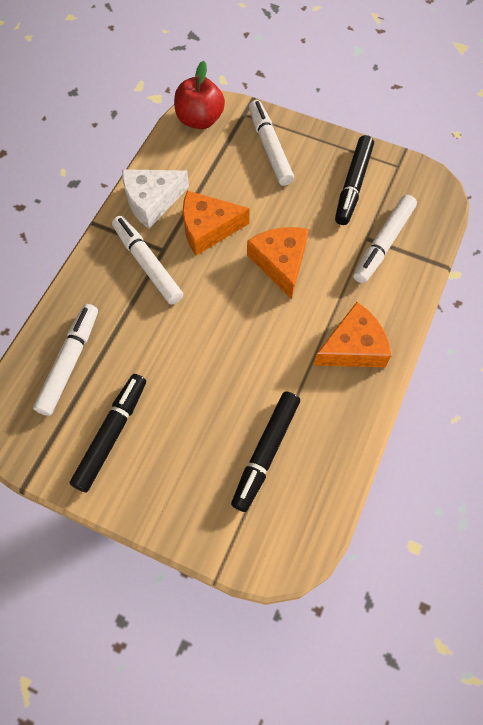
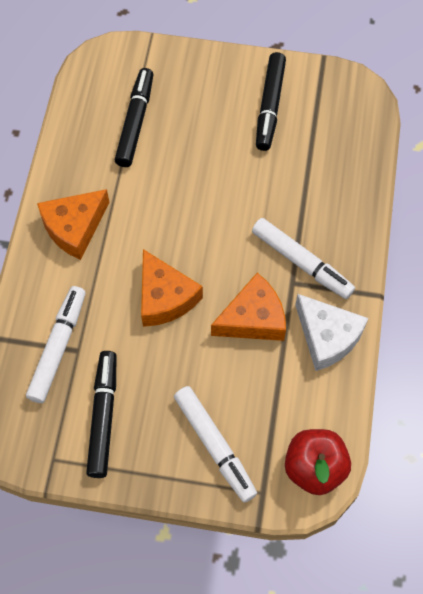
camera: 165 degrees right, 0 degrees up
(69, 362) = (333, 153): white marker -> none
(152, 201) = (327, 337): white cheese -> white cheese turned 90 degrees clockwise

